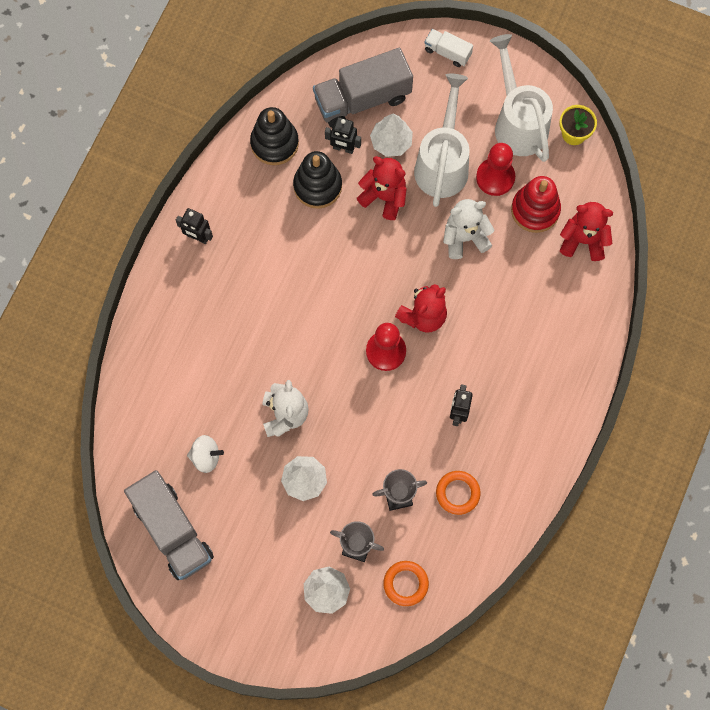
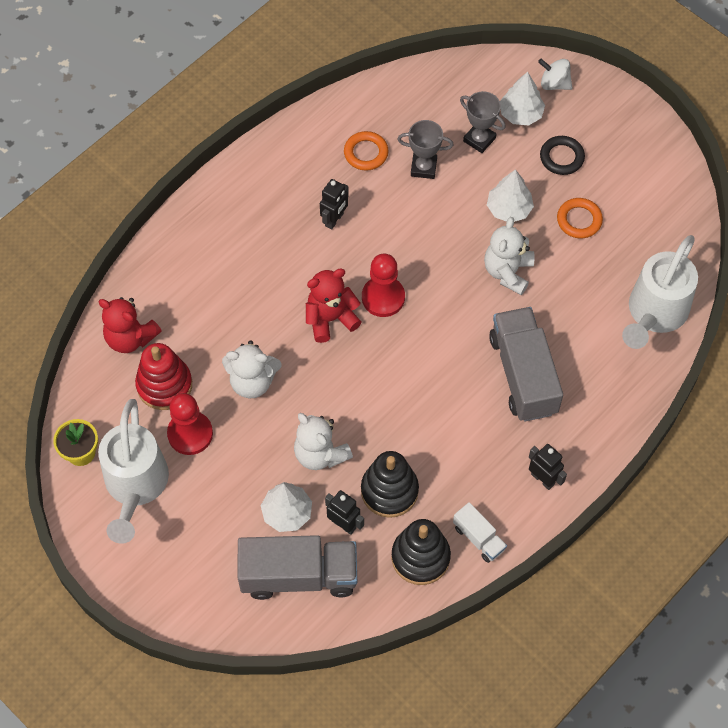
camera: 160 degrees left, 10 degrees down
(172, 530) = (652, 206): grey truck -> grey truck (523, 374)
(206, 457) = (600, 259): white spinning top -> white spinning top (554, 83)
(272, 555) = (561, 157): none -> black ring
(384, 197) = (320, 454): red teddy bear -> white teddy bear
(405, 584) = (445, 98): orange ring -> orange ring (579, 220)
(442, 164) = (240, 468): white watering can -> white watering can (654, 313)
(447, 52) = (175, 598): white truck -> white truck (478, 538)

